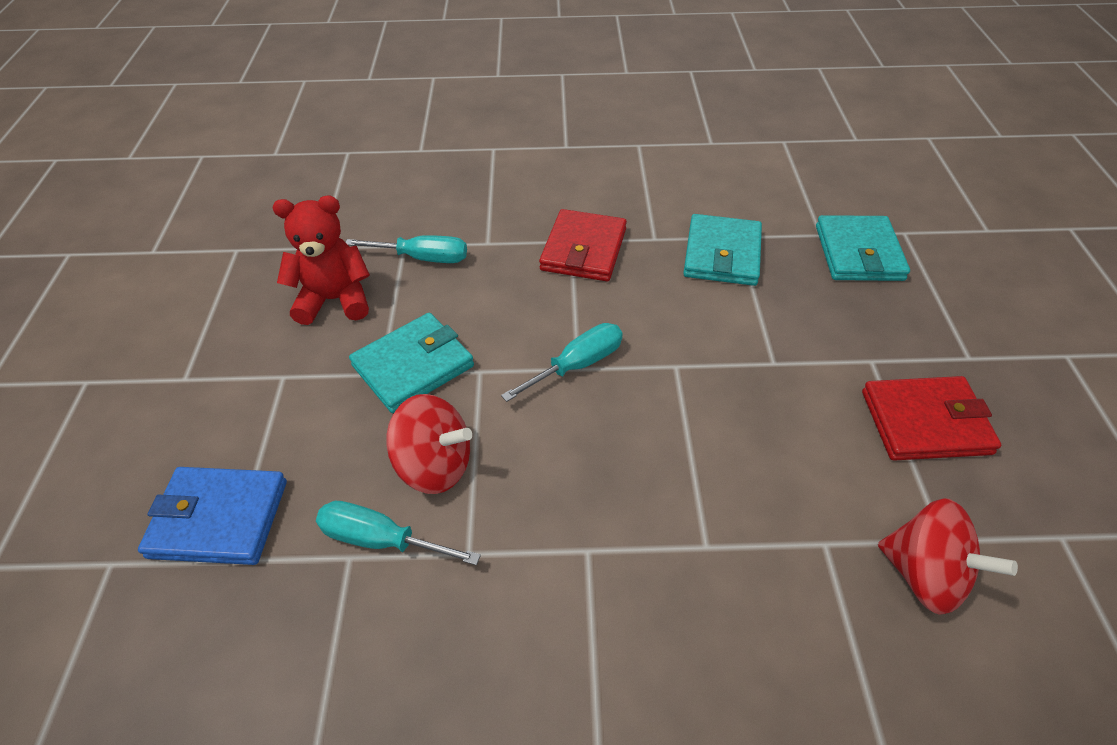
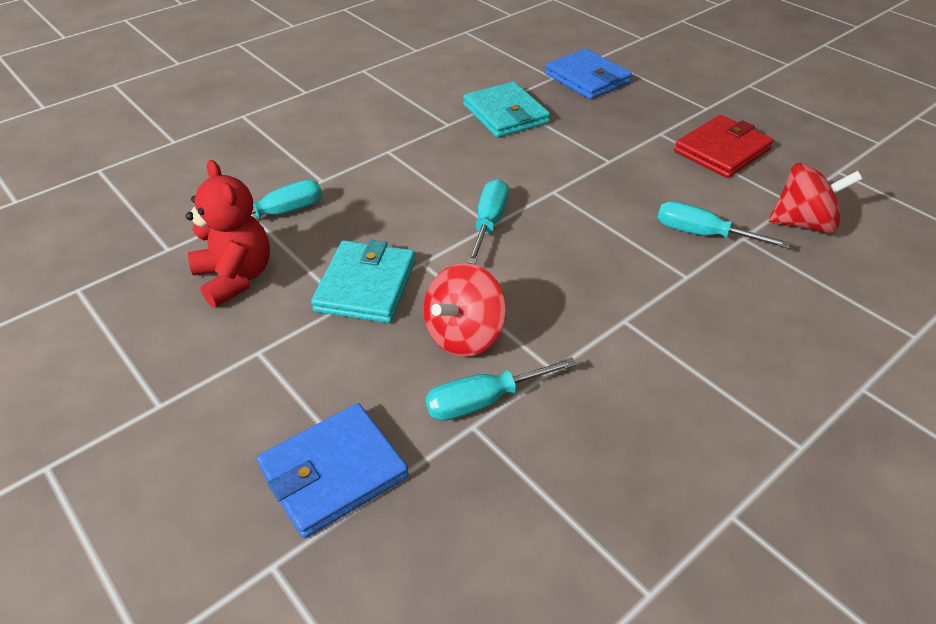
camera: 40 degrees left, 5 degrees down
(335, 300) = (235, 277): red teddy bear -> red teddy bear turned 105 degrees clockwise
(435, 465) = (464, 335): red spinning top -> red spinning top turned 150 degrees clockwise
(583, 250) = (405, 152): red wallet -> none
(780, 509) = (702, 234): none -> turquoise screwdriver
(858, 253) = (587, 78): turquoise wallet -> blue wallet

